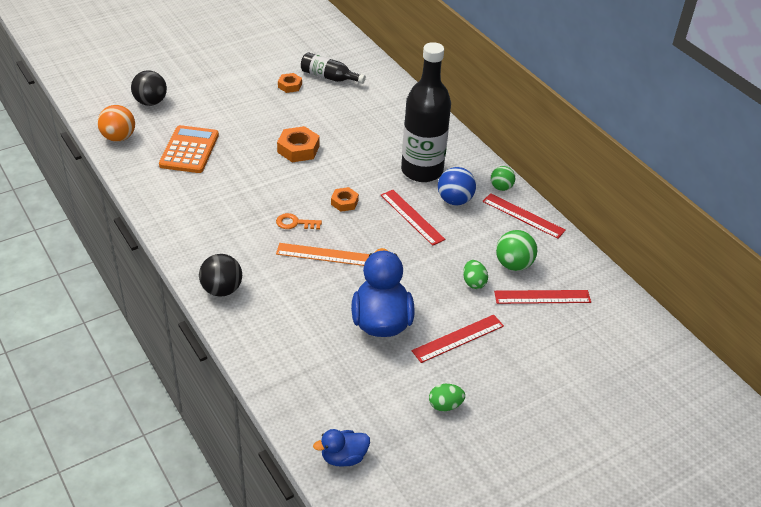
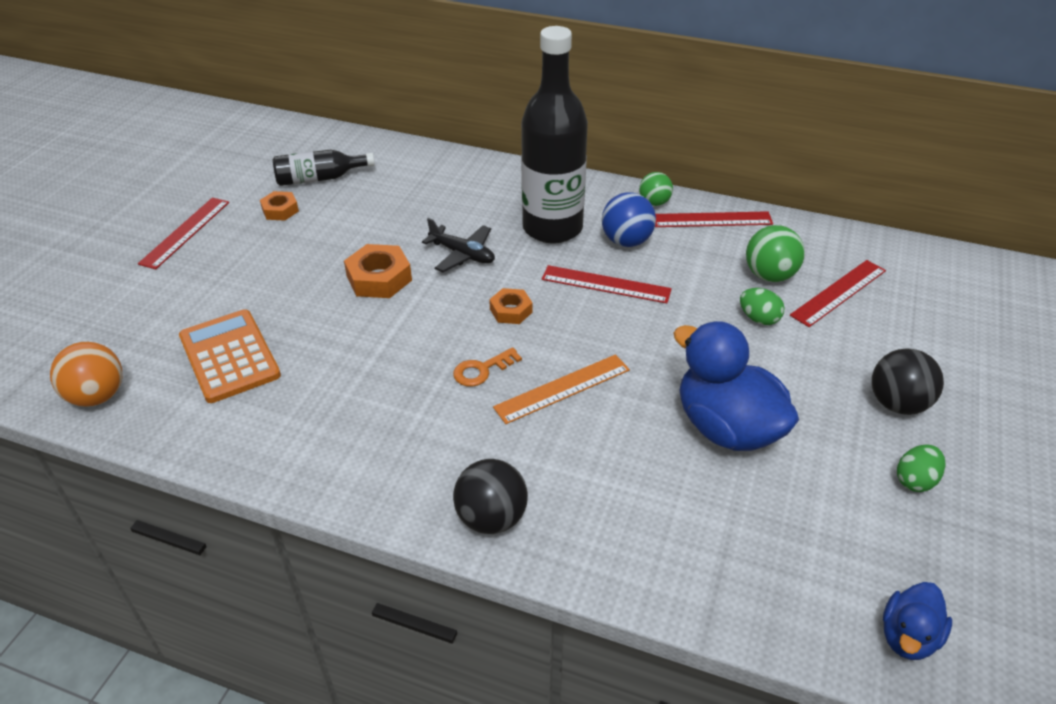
camera: 35 degrees left, 0 degrees up
(151, 102) = (98, 323): black ball -> black ball (897, 404)
(355, 159) = (462, 254): none -> black plane
(458, 338) = (825, 391): red ruler -> red ruler (185, 232)

